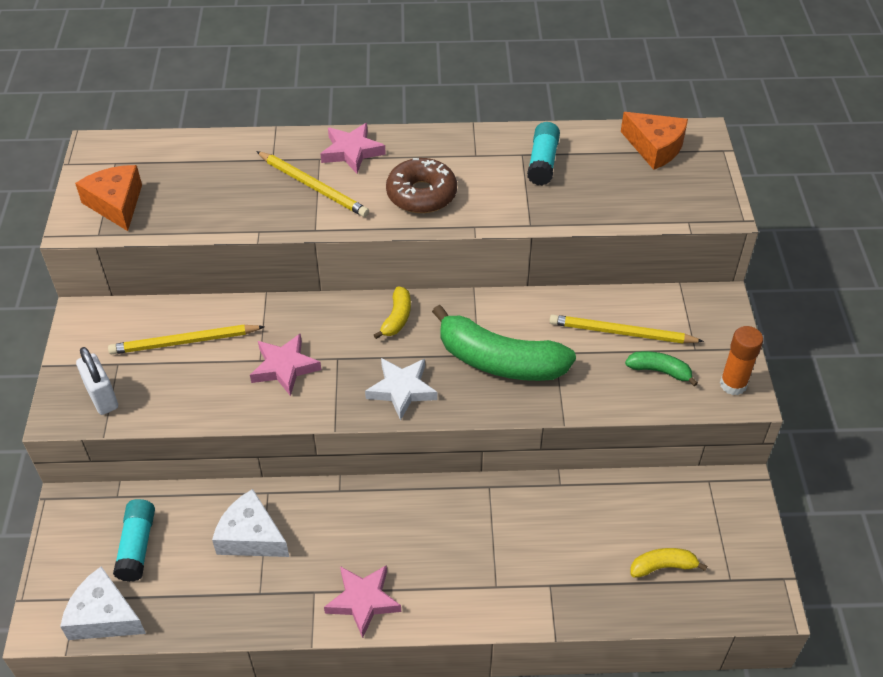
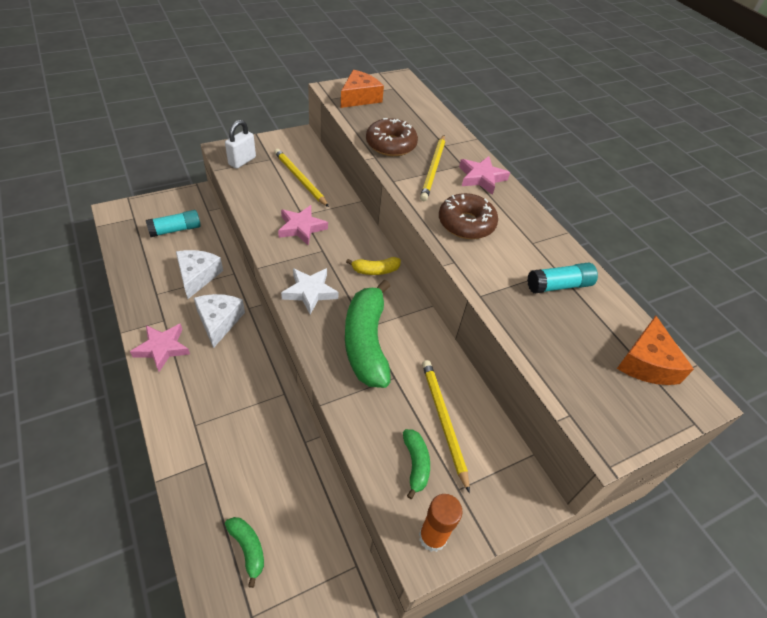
camera: 60 degrees right, 0 degrees up
(104, 616) = (124, 232): white cheese -> white cheese (219, 321)
(242, 208) = (391, 145): none -> brown donut
(663, 566) = (248, 548): yellow banana -> green banana

